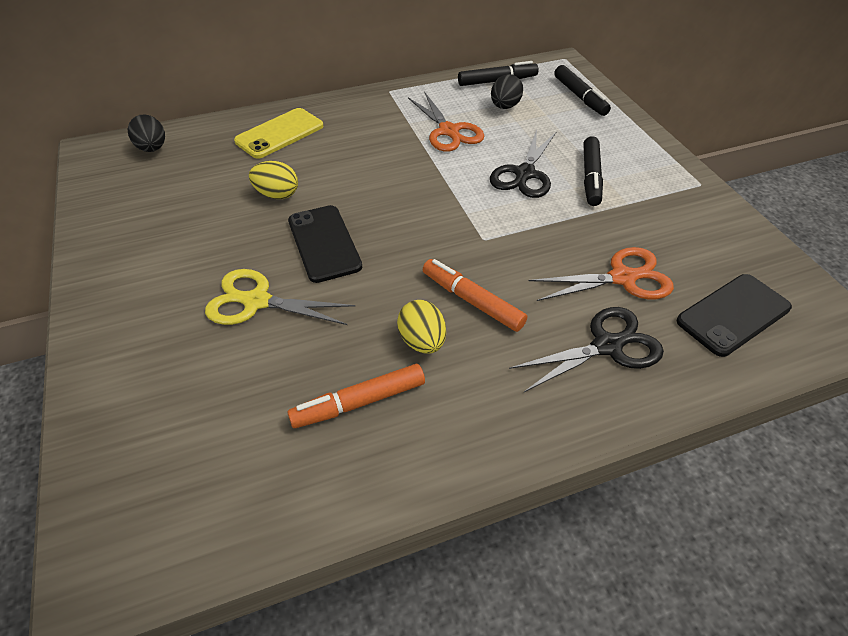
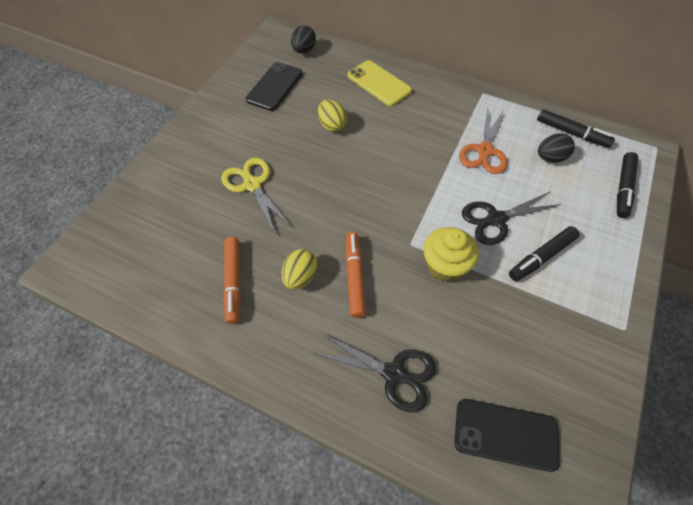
camera: 45 degrees right, 10 degrees up
(280, 134) = (379, 83): yellow phone -> yellow phone turned 45 degrees clockwise
(324, 243) = (320, 176): black phone -> black phone (274, 86)
(359, 402) = (233, 282): orange marker -> orange marker turned 120 degrees counterclockwise
(533, 235) = (444, 266): none -> yellow cupcake
(622, 278) = (464, 342): orange scissors -> none

